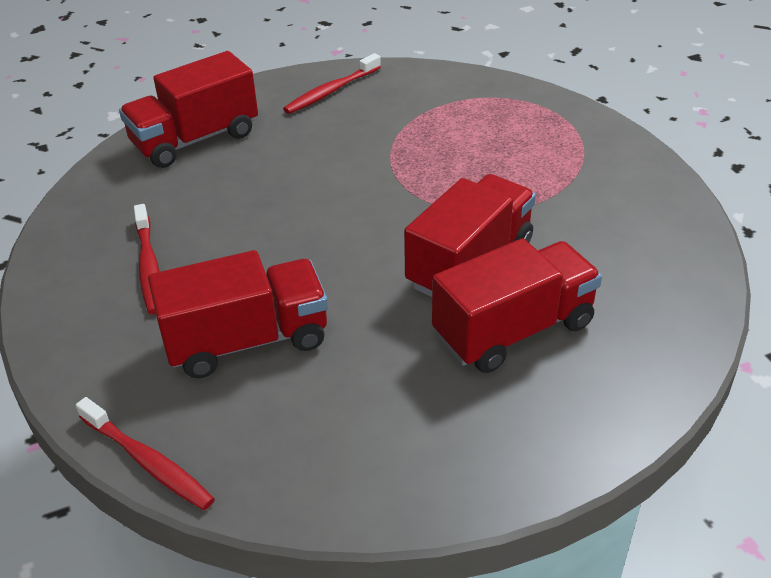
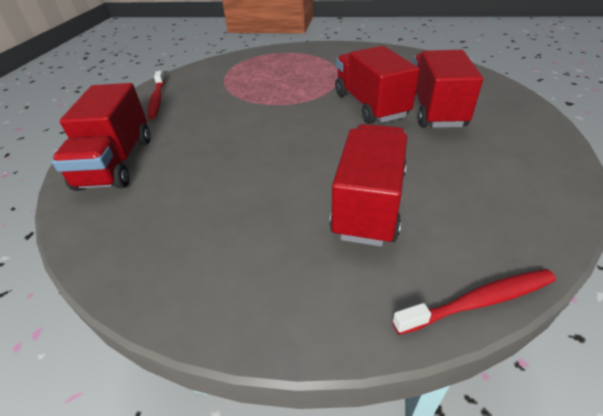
camera: 55 degrees left, 0 degrees up
(149, 267) = (235, 229): red toothbrush -> none

